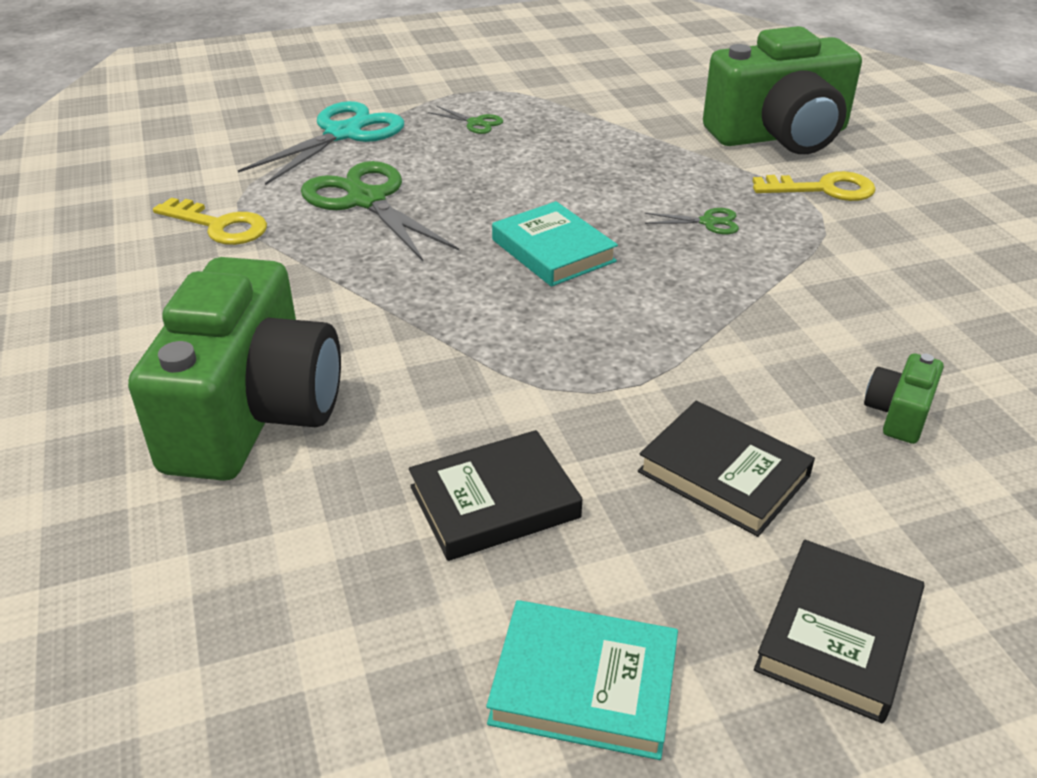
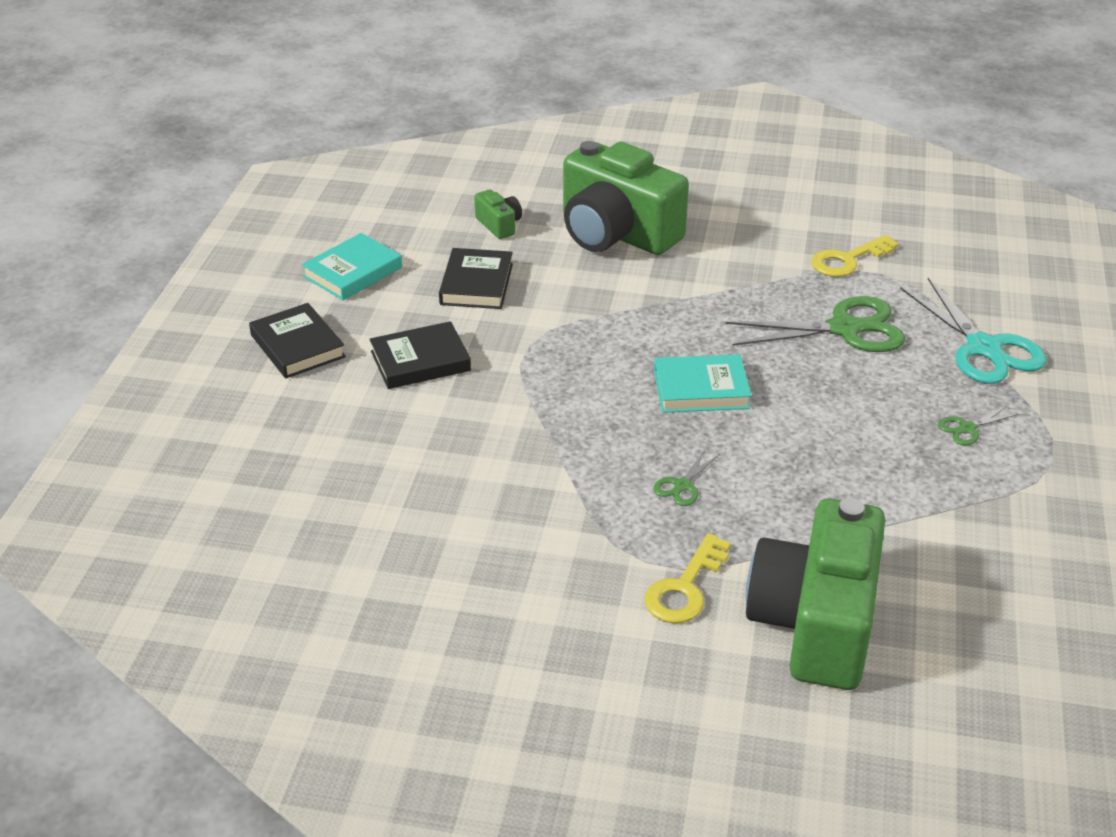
camera: 120 degrees right, 0 degrees up
(898, 414) = (395, 451): green camera -> green camera (499, 225)

